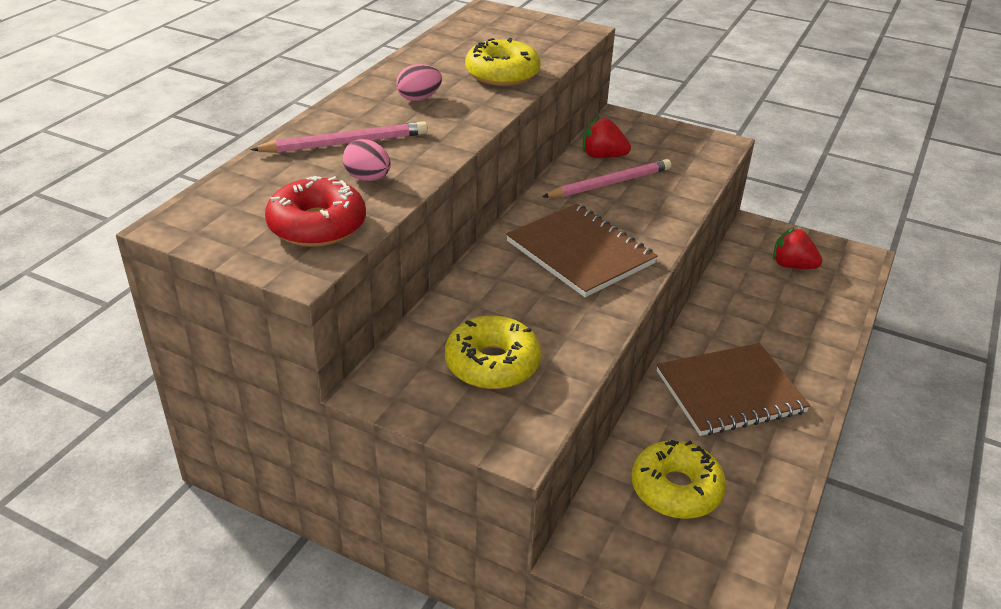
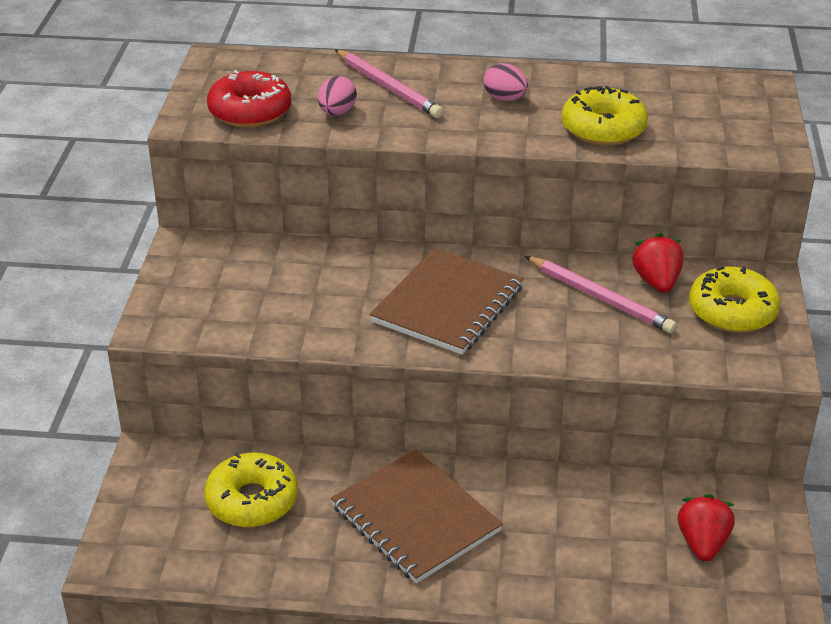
camera: 70 degrees right, 0 degrees up
(492, 364) = (245, 292): yellow donut -> yellow donut (732, 311)

